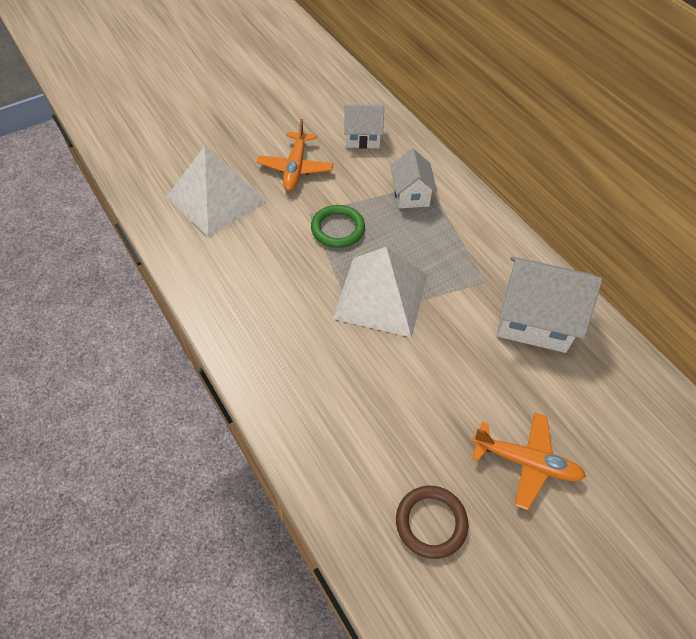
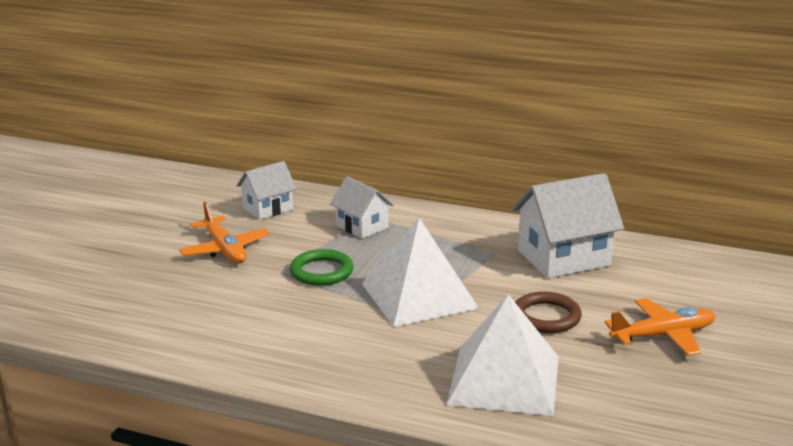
camera: 35 degrees left, 30 degrees down
(216, 199) = (166, 298): white pyramid -> white pyramid (504, 379)
(431, 523) = (640, 403): brown ring -> brown ring (546, 317)

